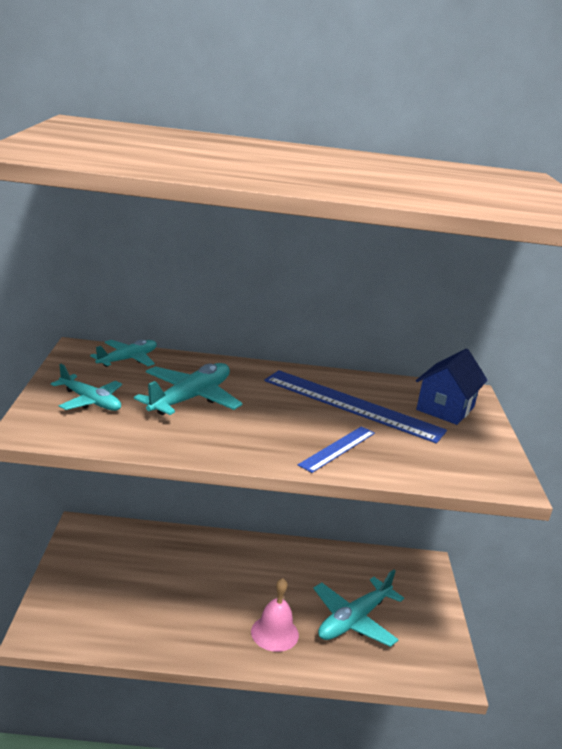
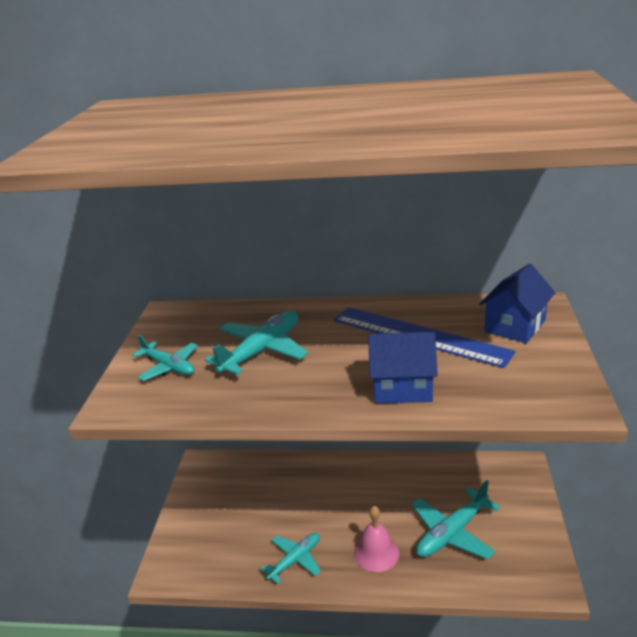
camera: 10 degrees right, 5 degrees up
(127, 359) = (206, 316): turquoise plane -> turquoise plane (295, 560)
(337, 448) = (402, 387): blue ruler -> blue house

